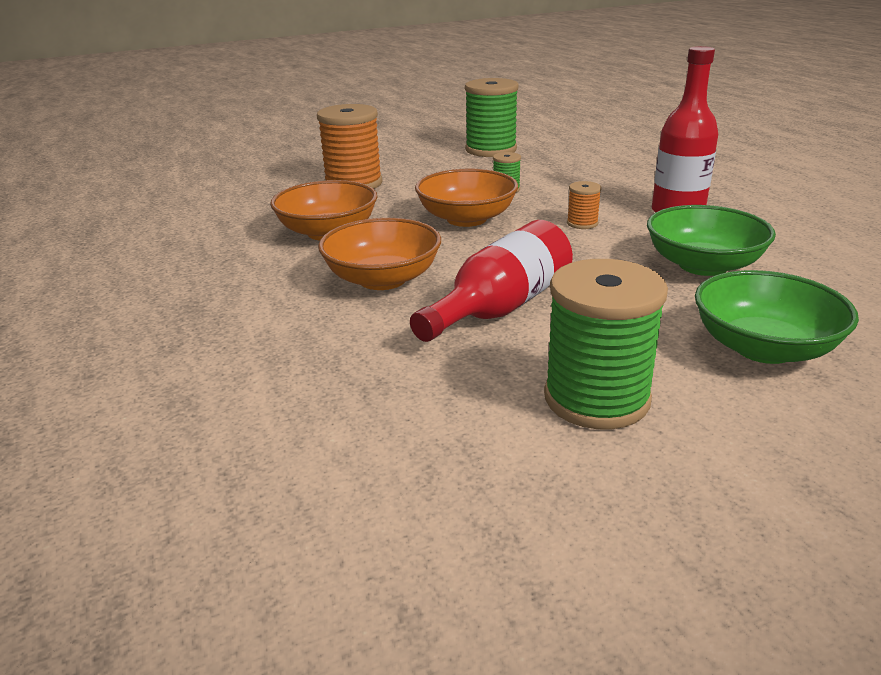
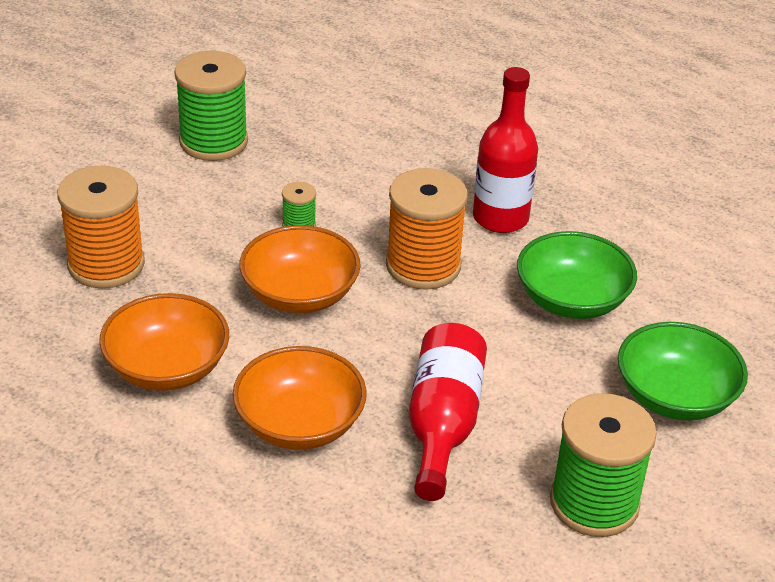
camera: 35 degrees left, 10 degrees up
(582, 223) = (423, 266): orange spool -> orange spool, size x2.17

